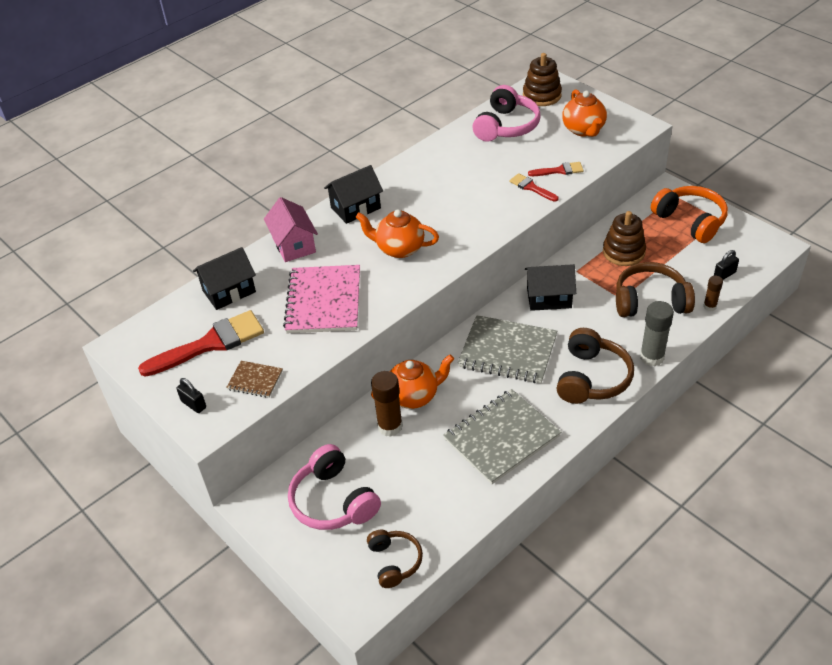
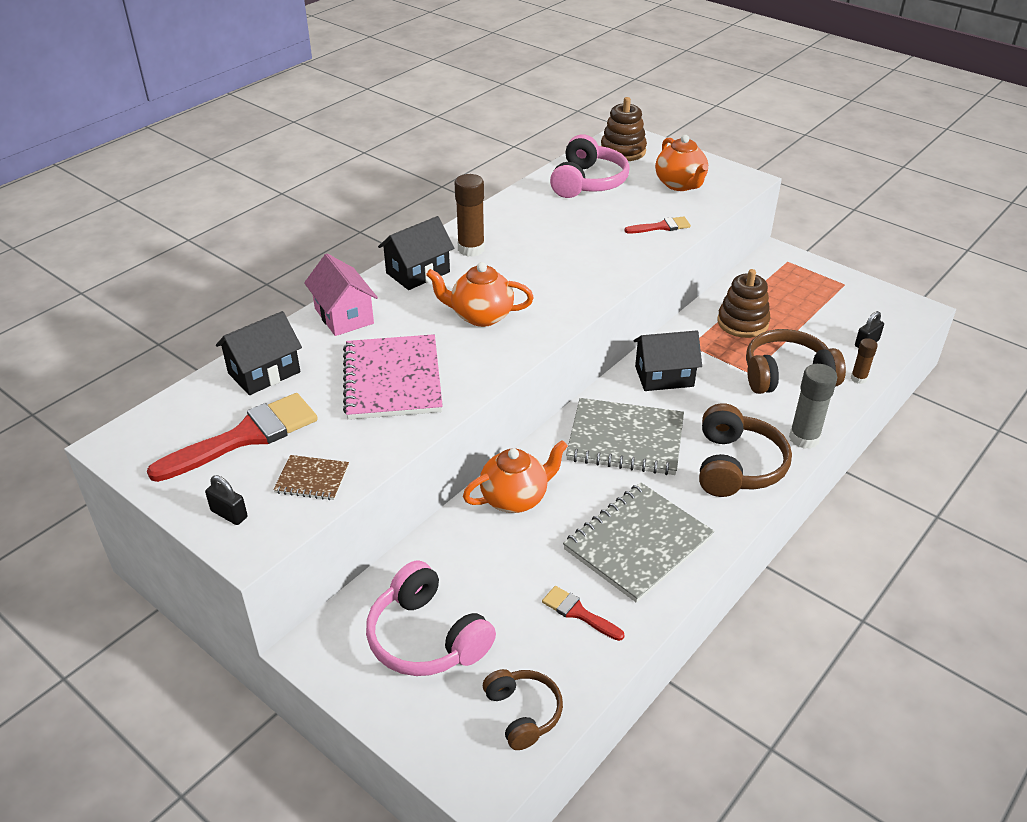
camera: 10 degrees left, 5 degrees down
(390, 426) = (489, 537): brown glue stick -> brown glue stick (471, 249)
(531, 187) = (632, 245): red brush -> red brush (578, 613)
(690, 221) = (812, 287): orange headphones -> none

